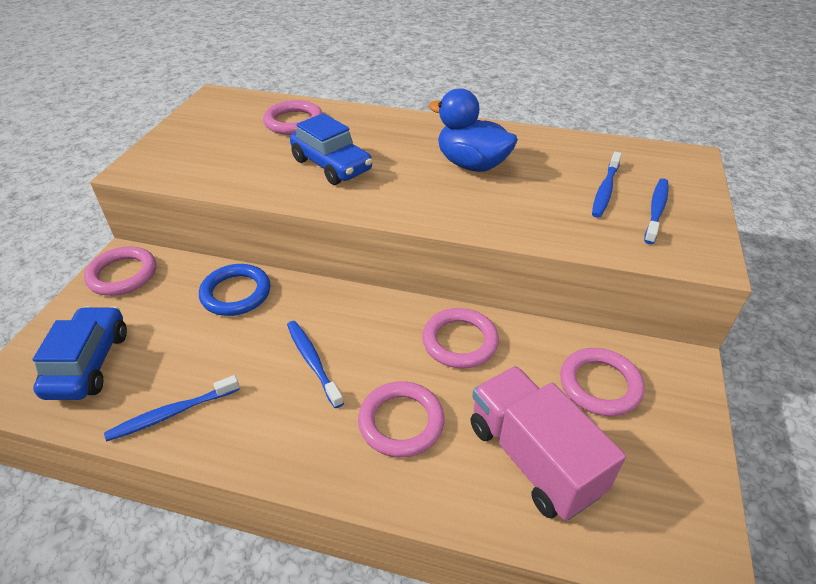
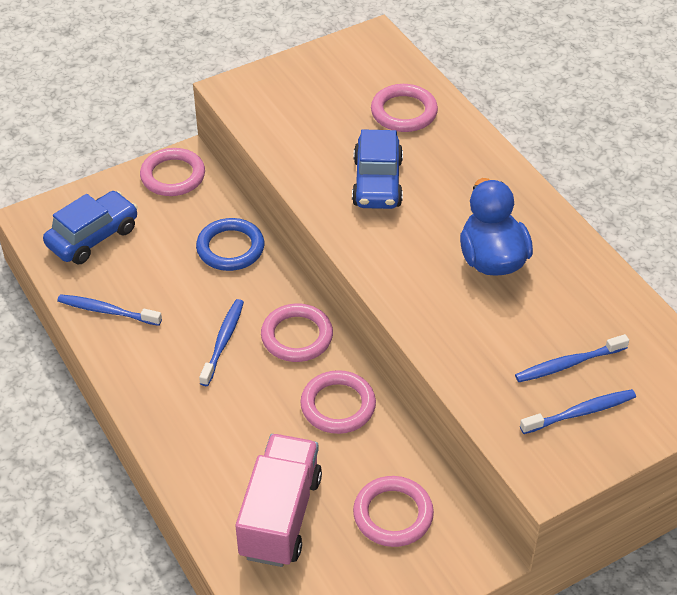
camera: 45 degrees right, 5 degrees up
(401, 422) = (229, 426): pink ring -> pink ring (297, 336)

